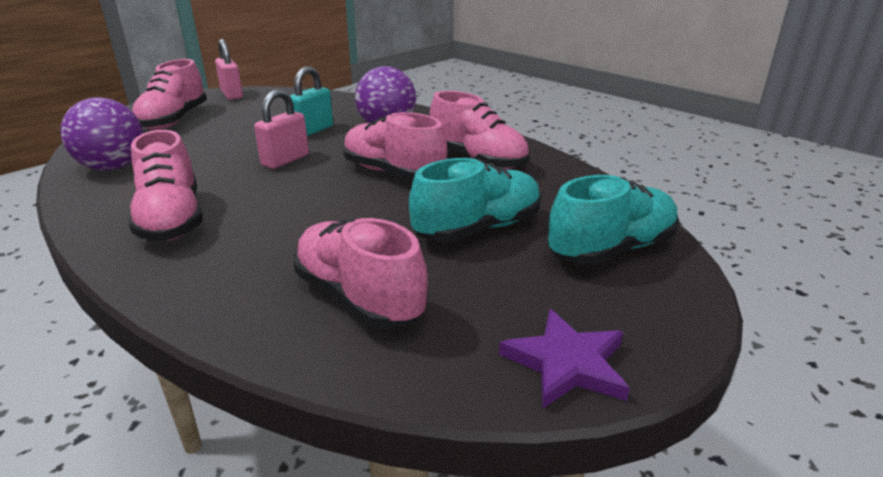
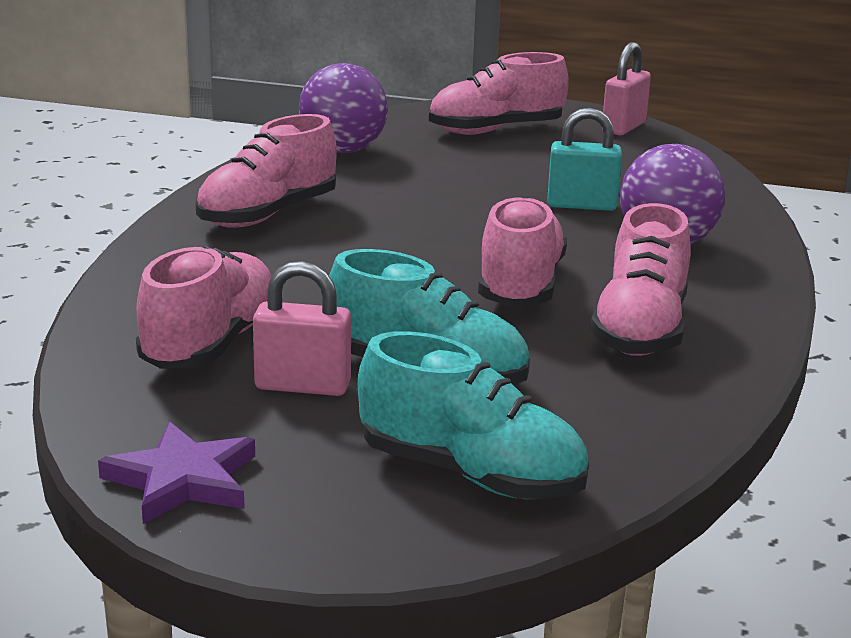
camera: 60 degrees right, 5 degrees down
(285, 160) = (470, 218): pink padlock -> pink padlock (302, 386)

